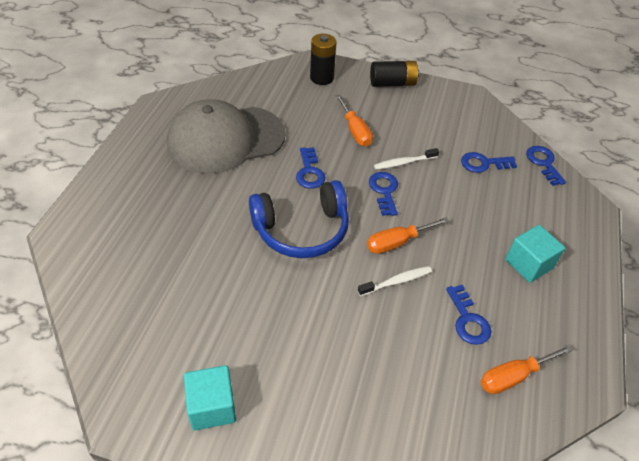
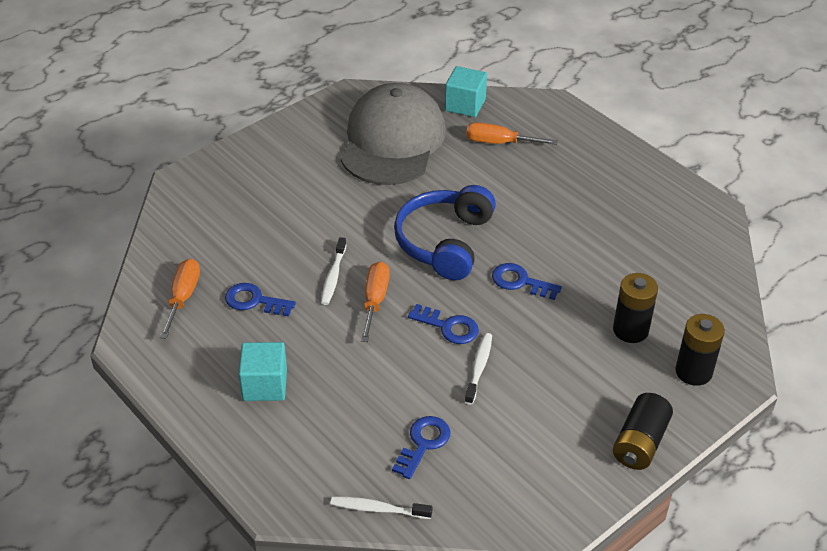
camera: 125 degrees right, 5 degrees down
(212, 406) = (321, 132): turquoise cube -> turquoise cube (465, 105)
(225, 139) = (617, 239): grey cap -> grey cap (392, 141)
(310, 109) = (630, 330): none -> black battery
(355, 131) = (563, 352): orange screwdriver -> orange screwdriver (499, 142)
(543, 163) = (378, 509): blue key -> white toothbrush

